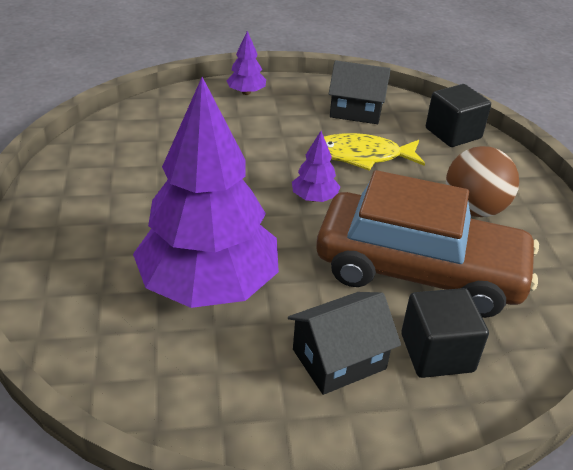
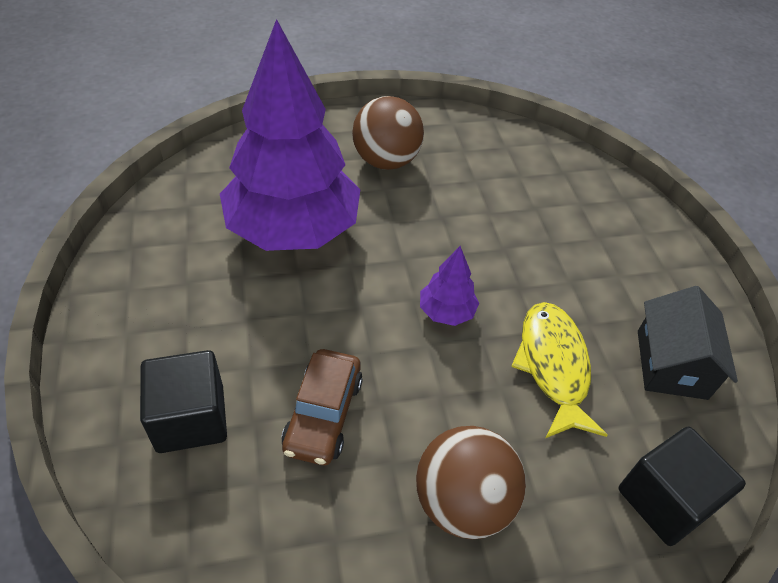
camera: 85 degrees right, 10 degrees up
(116, 216) = (386, 161): none -> brown ball
(246, 92) = (657, 242): purple tree -> none
(339, 359) = (191, 329): black house -> none
(419, 271) = (323, 414): brown car -> brown car, size x0.47

